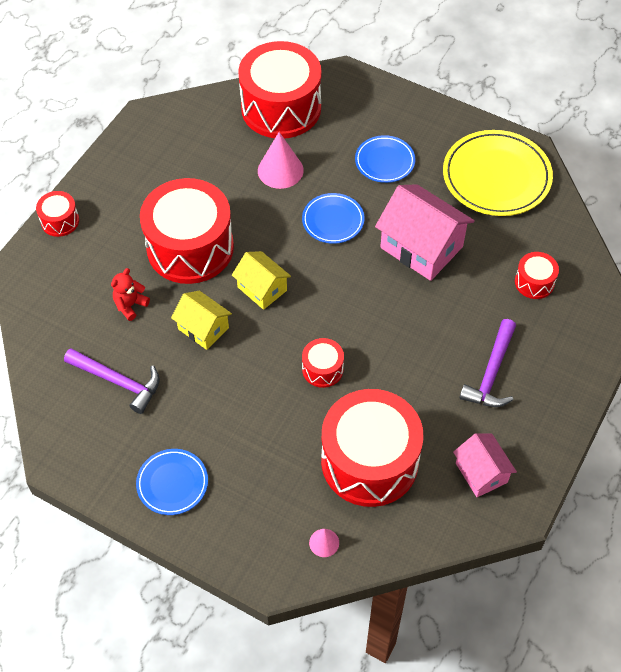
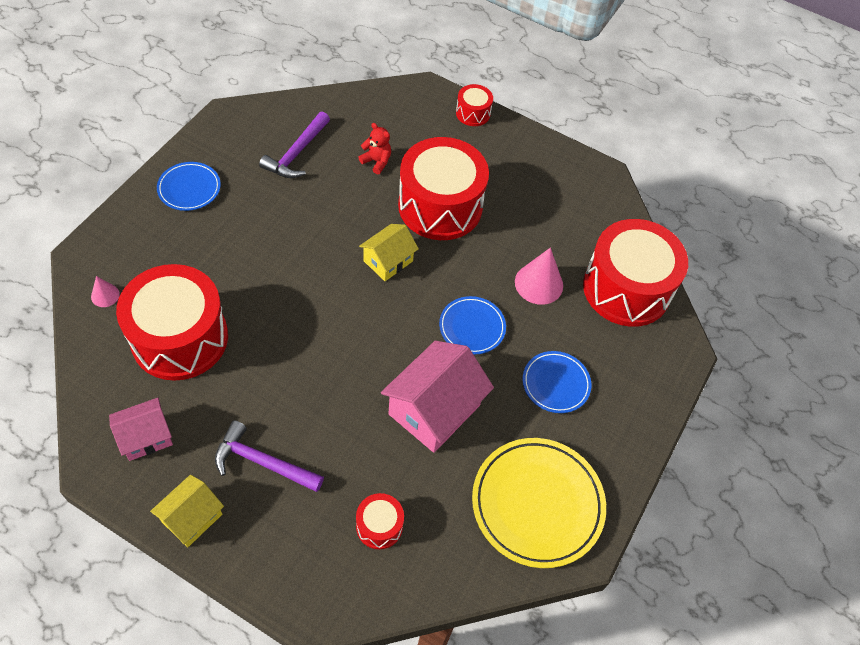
camera: 85 degrees right, 0 degrees up
(203, 328) = (346, 214): yellow house -> yellow house (192, 518)
(322, 369) = (289, 306): red drum -> none

